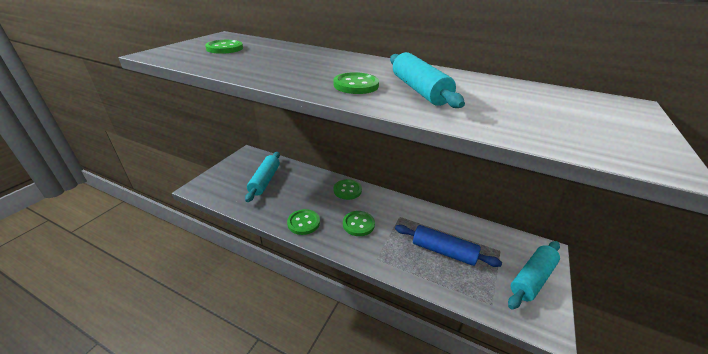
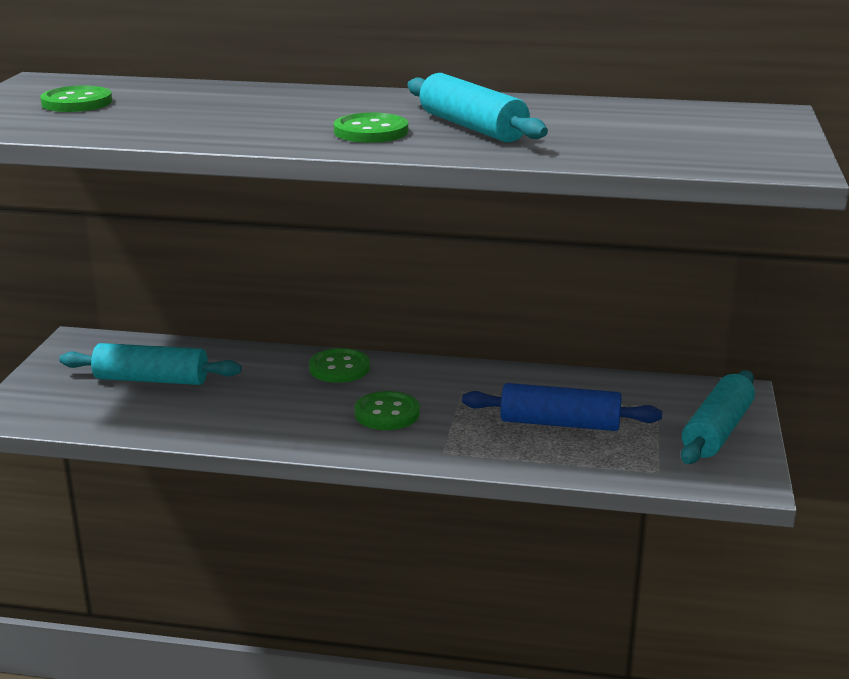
camera: 15 degrees left, 10 degrees down
(265, 180) = (151, 379): turquoise rolling pin -> turquoise rolling pin turned 75 degrees counterclockwise
(303, 223) = (276, 429): green button -> none

